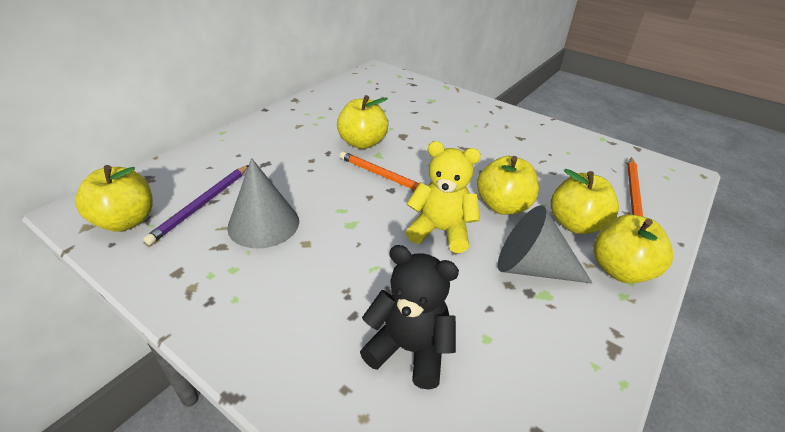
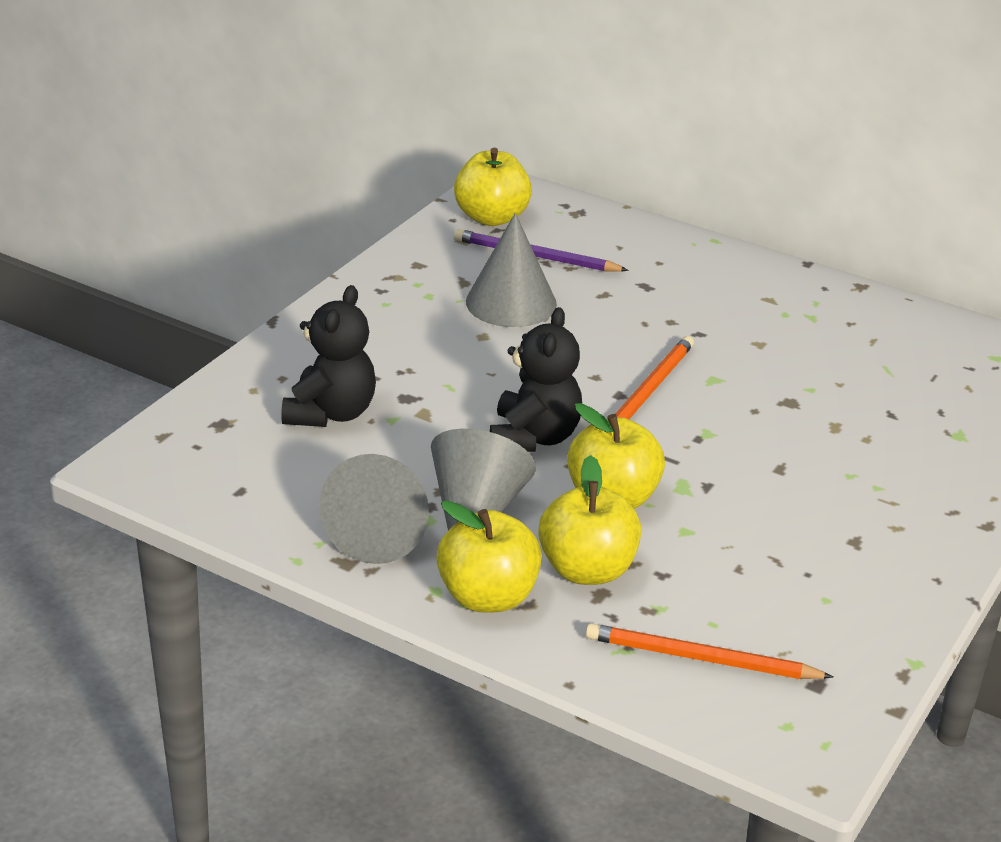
camera: 85 degrees right, 5 degrees down
(362, 143) = (743, 362): yellow apple -> none
(440, 231) = (534, 437): yellow teddy bear -> black teddy bear
(570, 323) = (381, 532): none -> grey cone

